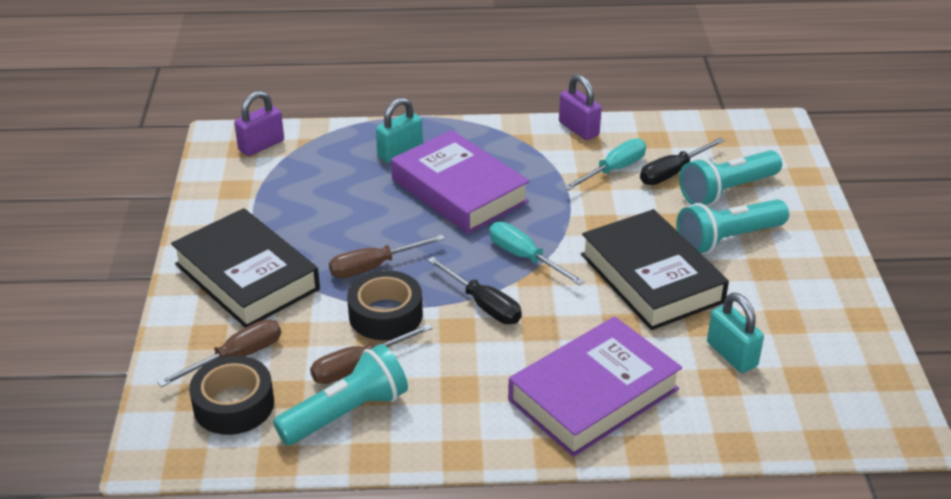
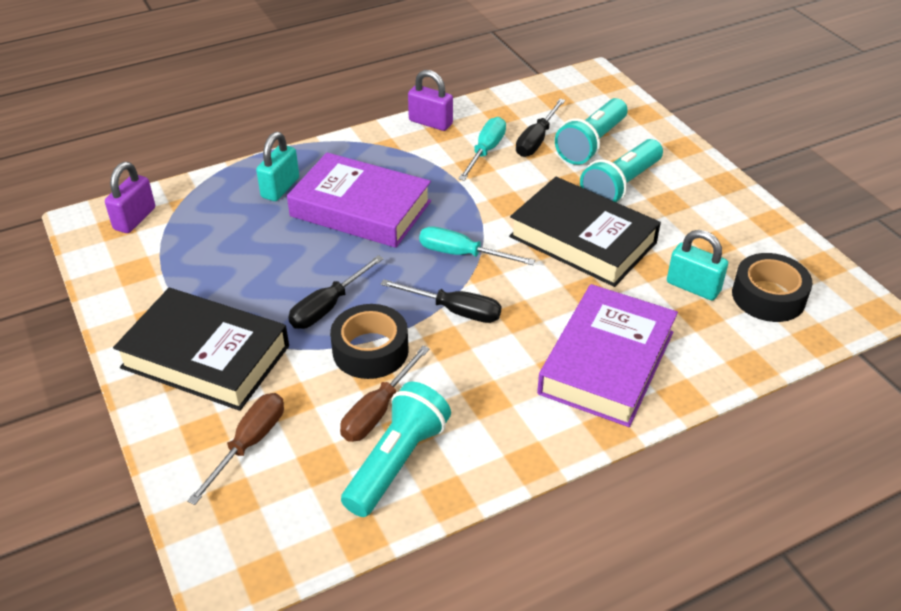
camera: 25 degrees left, 5 degrees up
(234, 405) = (278, 495): black tape -> black tape (768, 296)
(374, 267) = (328, 307): brown screwdriver -> black screwdriver

